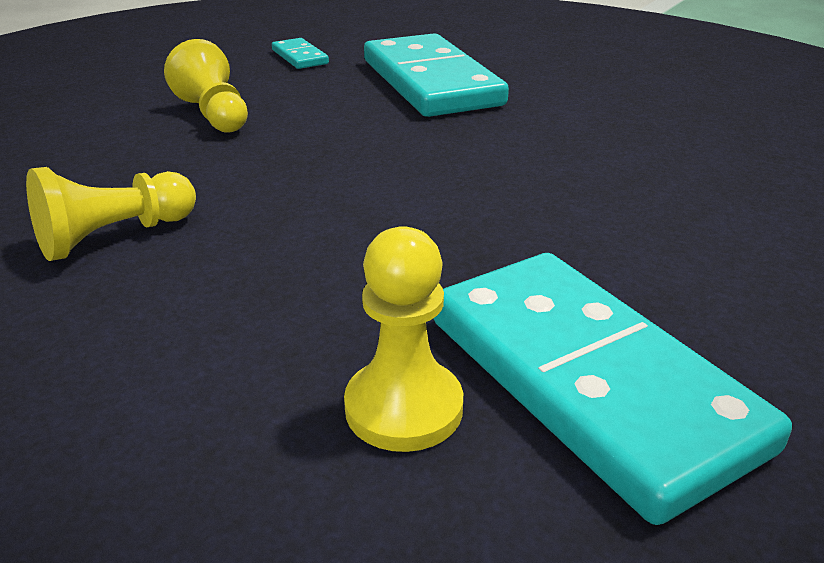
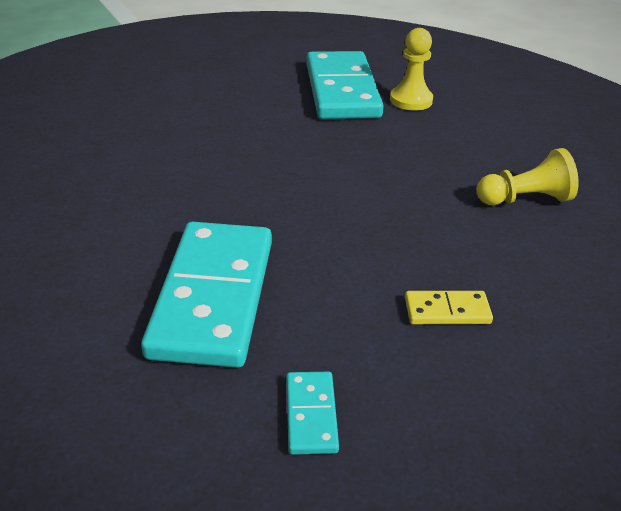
camera: 155 degrees left, 5 degrees up
(214, 114) = (447, 311): yellow pawn -> yellow domino

